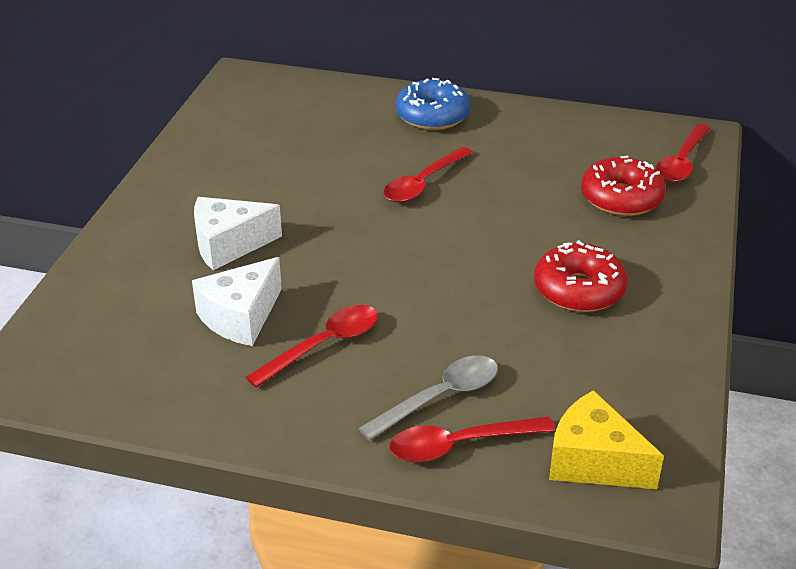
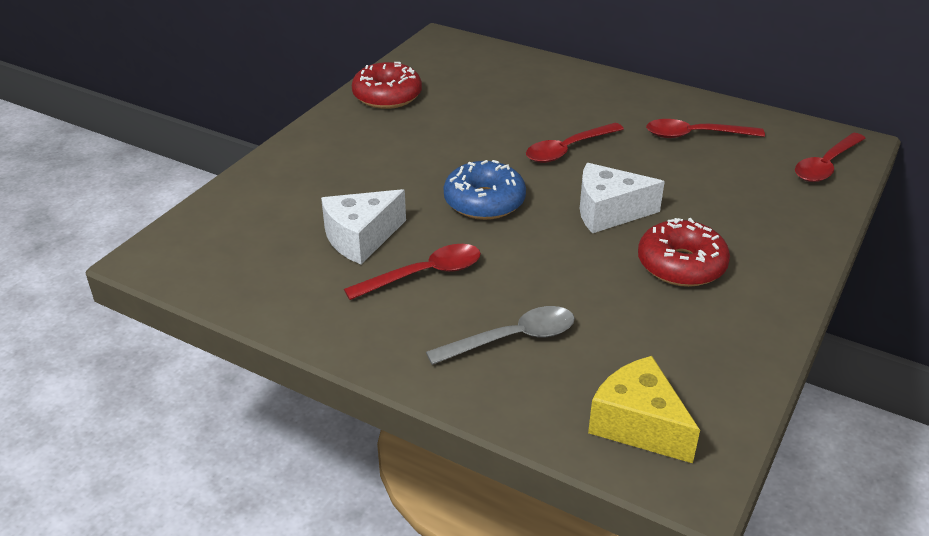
camera: 15 degrees right, 0 degrees up
(228, 245) = (375, 176): white cheese -> white cheese (608, 212)
(432, 116) = (598, 93): blue donut -> blue donut (484, 202)
(459, 445) = (514, 385): red spoon -> red spoon (695, 135)
(621, 198) = (753, 189): red donut -> red donut (387, 96)

